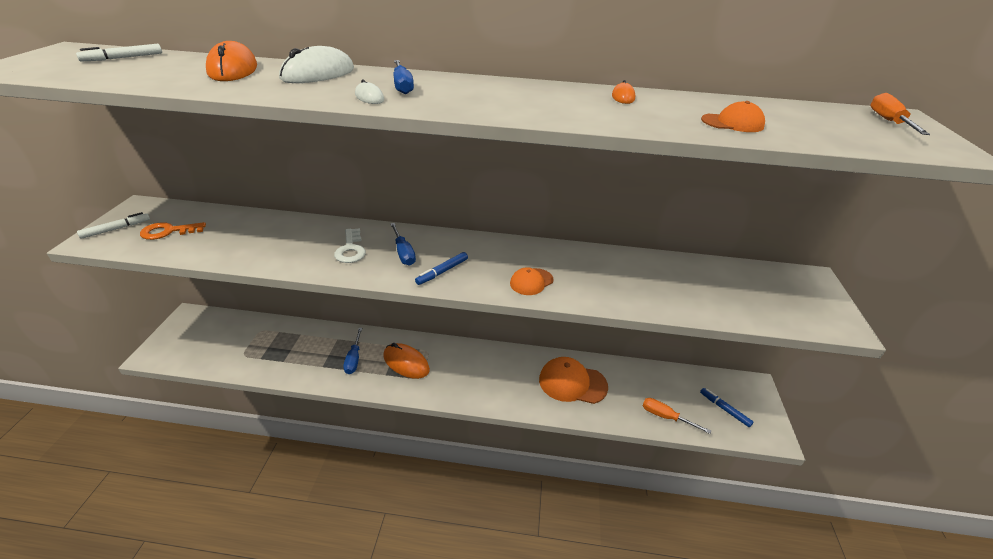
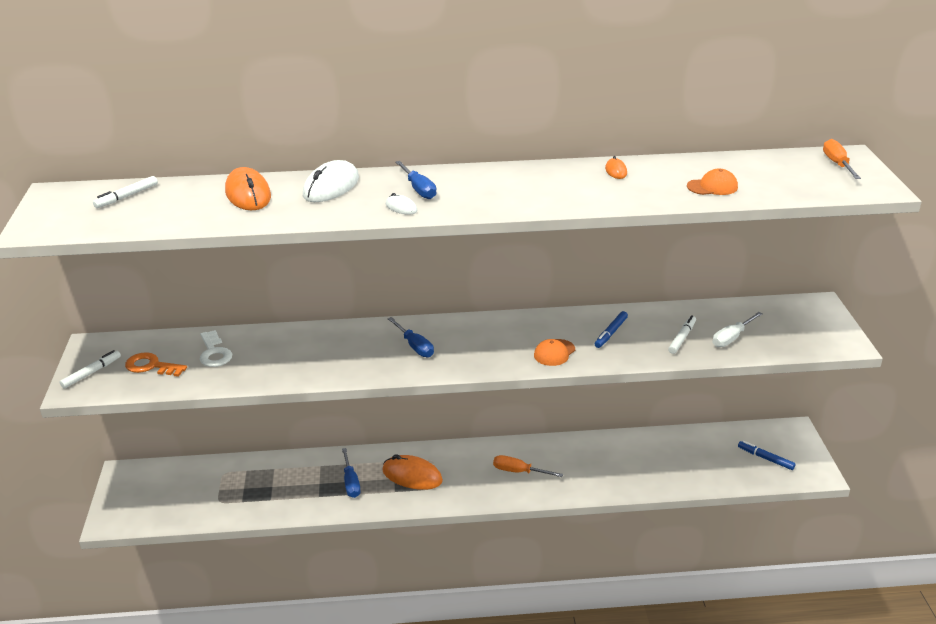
camera: 10 degrees left, 5 degrees down
(168, 231) = (151, 366): orange key -> orange key turned 45 degrees clockwise
(351, 249) = (358, 352): white key -> white key (214, 353)
(442, 272) = (464, 358): blue marker -> blue marker (611, 333)
(572, 383) = (602, 462): orange cap -> none
(664, 289) = (682, 338): none -> white marker
(665, 417) = (707, 476): orange screwdriver -> orange screwdriver (519, 472)
(717, 297) = (732, 338): none -> white screwdriver

